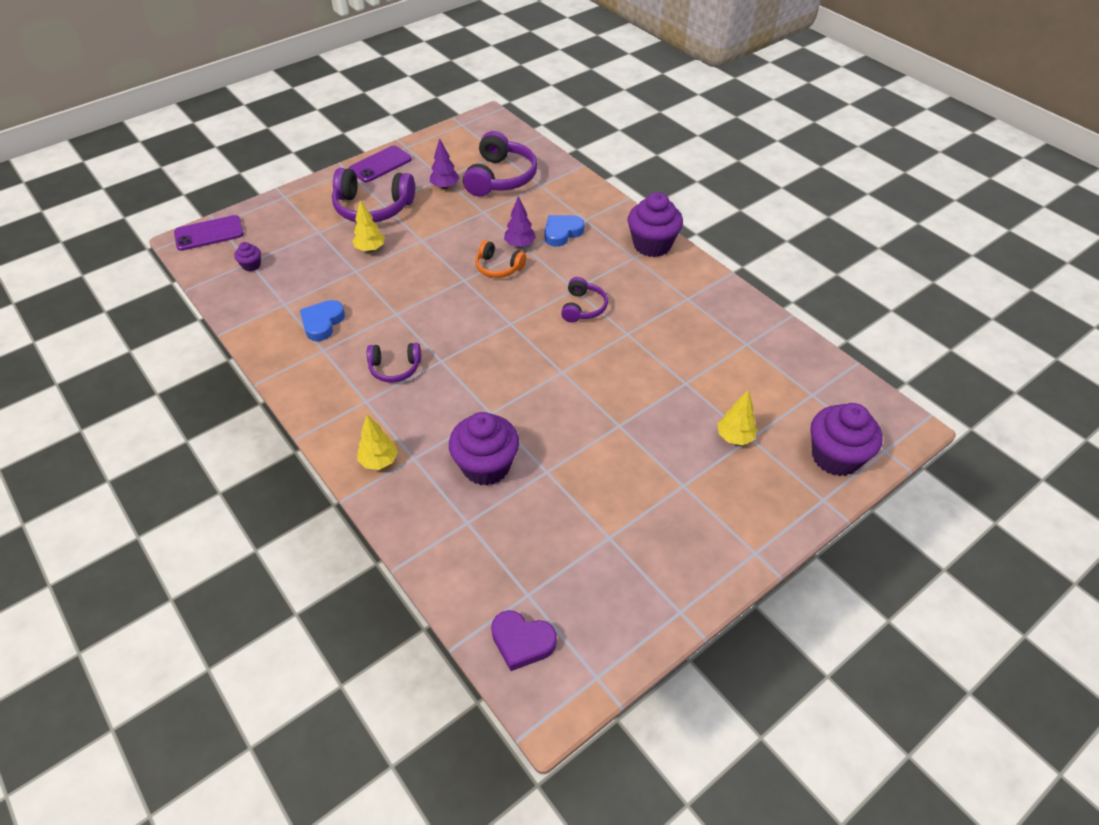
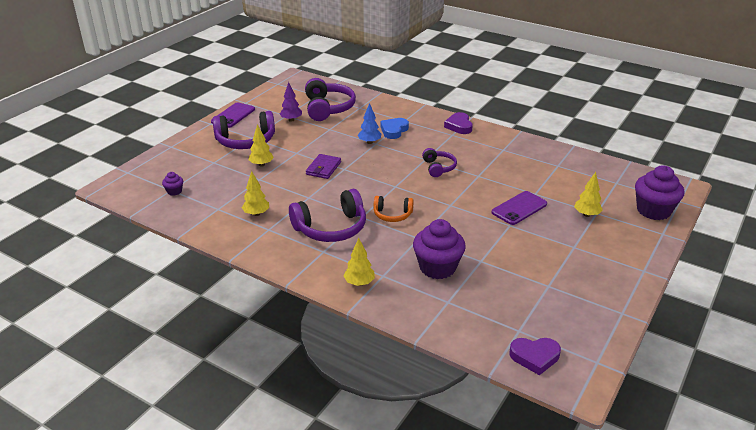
camera: 20 degrees left, 15 degrees down
(209, 233) = (125, 179): purple phone -> purple phone (519, 208)
(322, 323) = (256, 214): blue heart -> yellow tree
(395, 368) = (331, 228): purple headphones -> purple headphones, size x1.78
(439, 273) = (323, 168): none -> purple wallet
(498, 267) = (363, 157): orange headphones -> orange headphones (392, 215)
(520, 245) = (369, 142): purple tree -> blue tree
(652, 245) = (459, 126): purple cupcake -> purple heart

